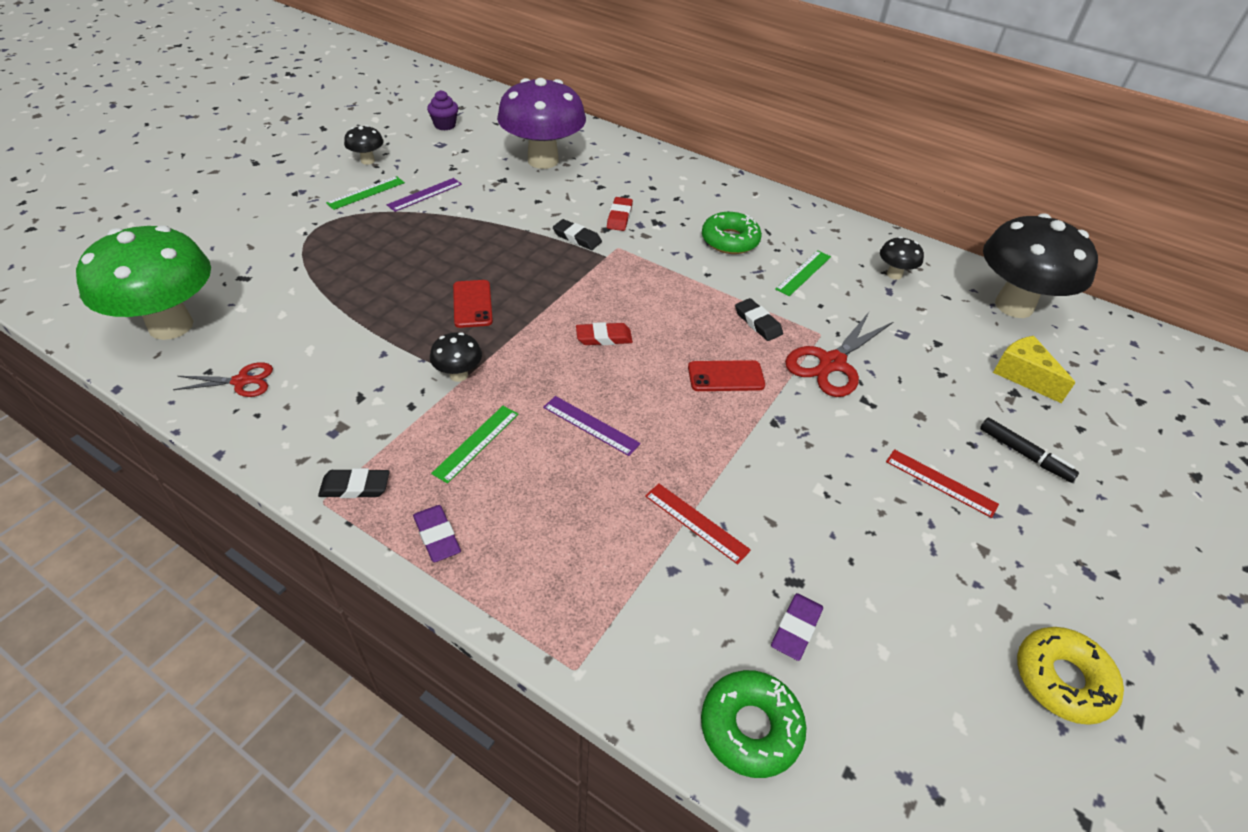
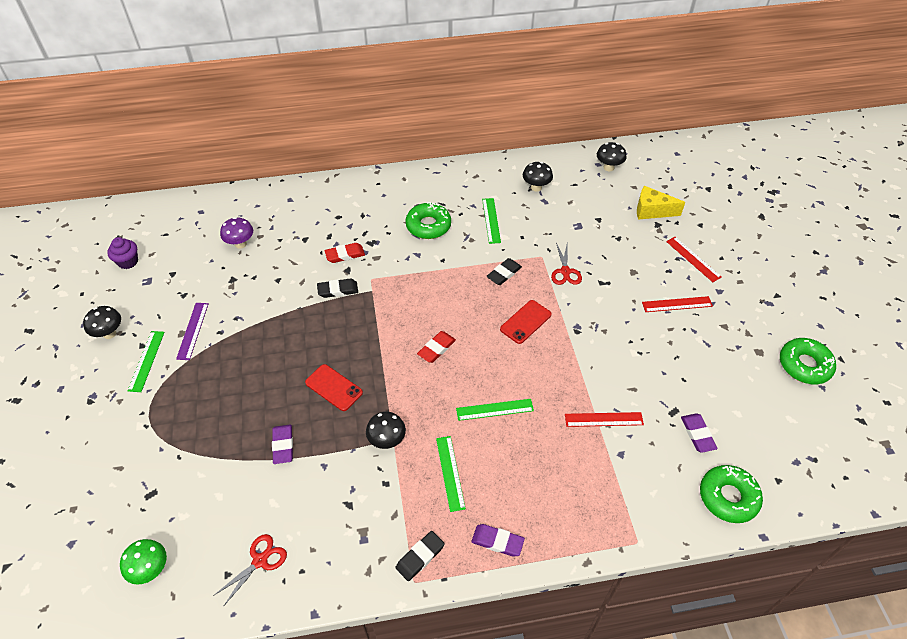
camera: 40 degrees left, 5 degrees up
(171, 326) = (151, 569): green mushroom -> green mushroom, size x0.43
(374, 316) = (283, 445): none -> purple eraser
(543, 160) = (240, 244): purple mushroom -> purple mushroom, size x0.43
(591, 425) = (494, 409): purple ruler -> green ruler
(619, 217) = (345, 255): red eraser -> red eraser turned 75 degrees counterclockwise
(757, 323) = (504, 273): black eraser -> black eraser turned 60 degrees counterclockwise
(832, 363) = (565, 271): red scissors -> red scissors, size x0.59
(1014, 306) = (608, 167): black mushroom -> black mushroom, size x0.43
(1024, 454) = (693, 259): black marker -> red ruler
(1062, 680) = (804, 365): yellow donut -> green donut

